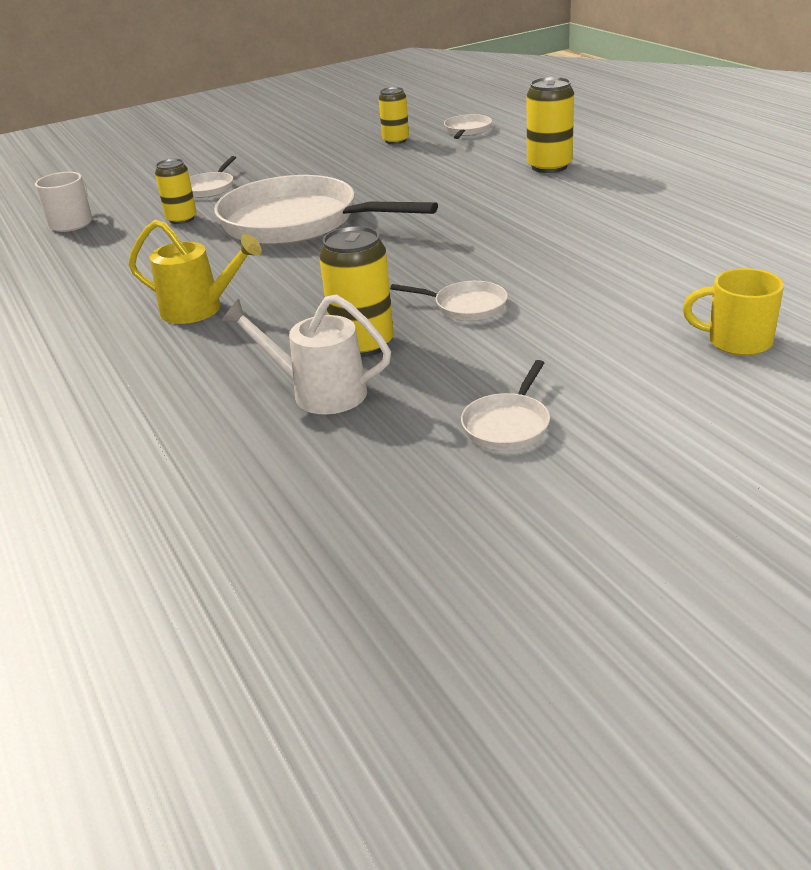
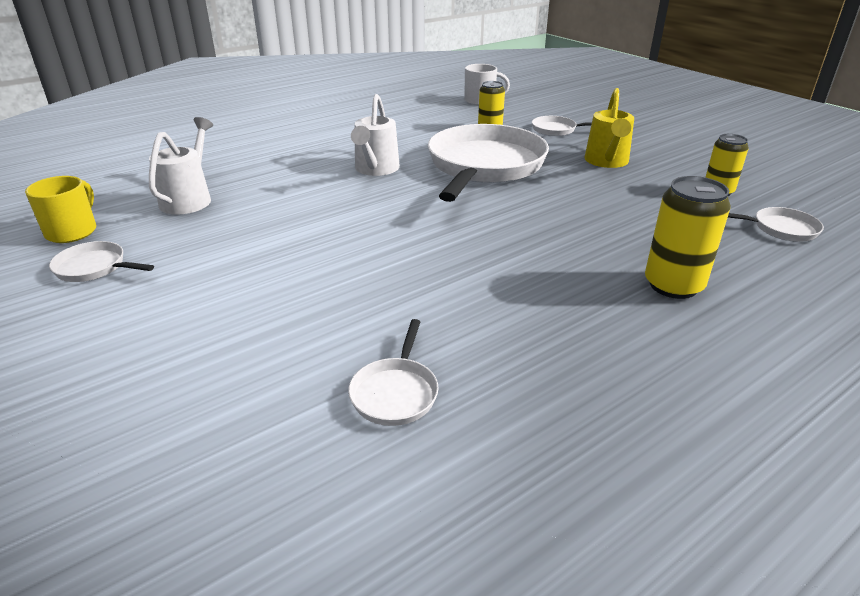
camera: 80 degrees right, 0 degrees up
(200, 309) = (330, 152): yellow watering can -> yellow watering can (607, 162)
(277, 278) = (375, 170): none -> white watering can
(363, 344) = (251, 208): yellow can -> none
(465, 306) = (298, 245): white pan -> white pan (395, 392)
(736, 341) = (152, 401): yellow mug -> yellow mug (72, 231)

